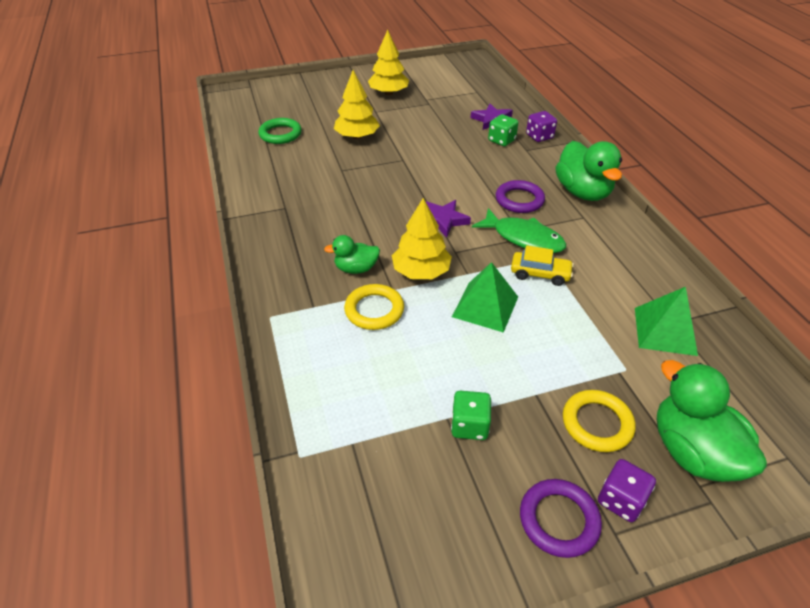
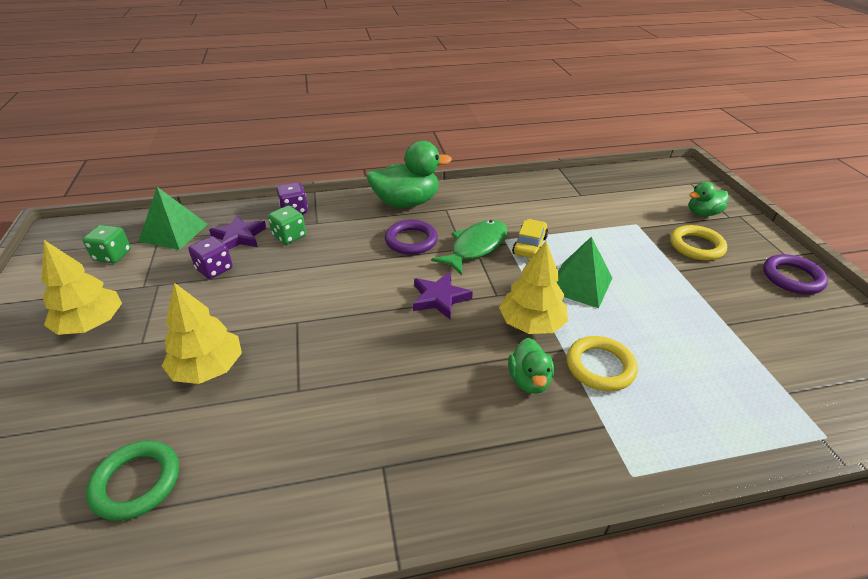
camera: 85 degrees left, 5 degrees down
(469, 425) = (729, 311): green dice -> green dice (112, 255)
(620, 500) = (759, 248): purple dice -> purple dice (214, 269)
(665, 331) = (591, 200): green pyramid -> green pyramid (174, 232)
(692, 451) = (703, 213): green duck -> green duck, size x0.56

